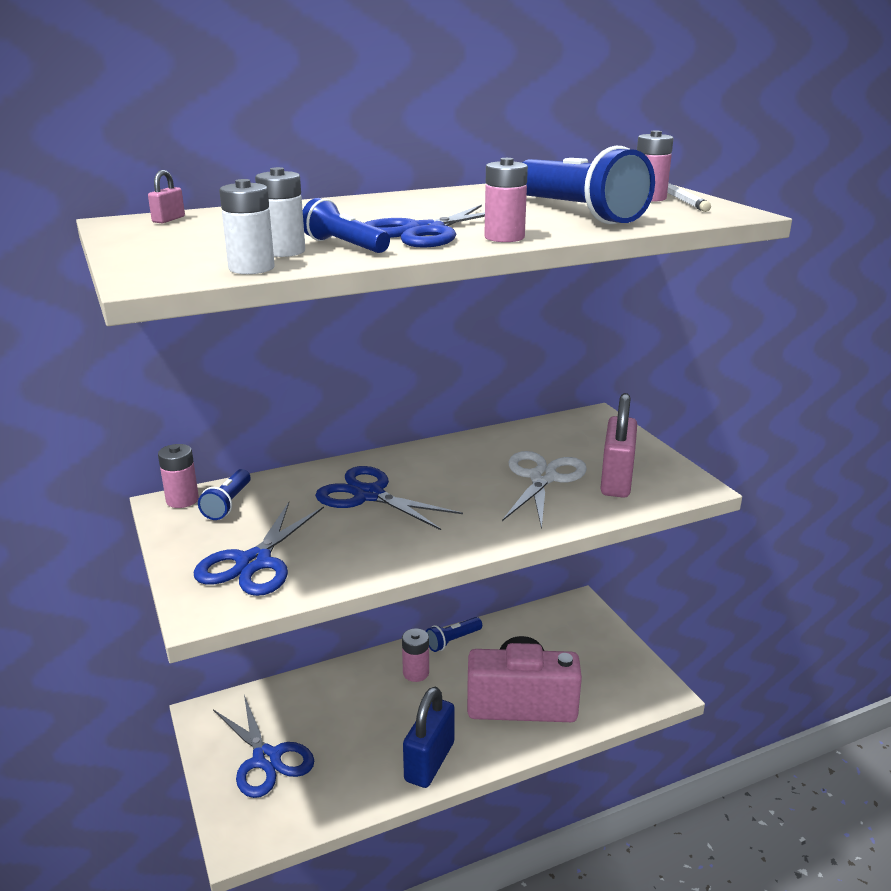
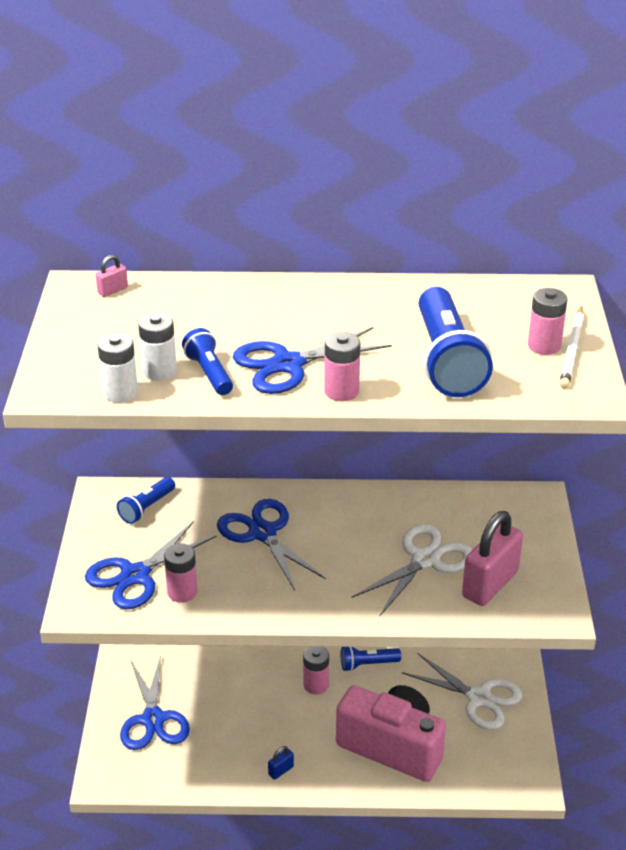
camera: 25 degrees right, 10 degrees up
(182, 500) = (114, 492): pink battery -> pink battery (182, 592)
(429, 762) = (281, 770): blue padlock -> blue padlock, size x0.42
(567, 637) = (478, 698): none -> white scissors

